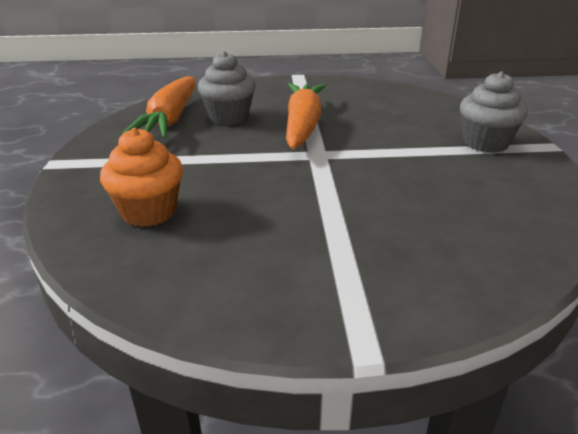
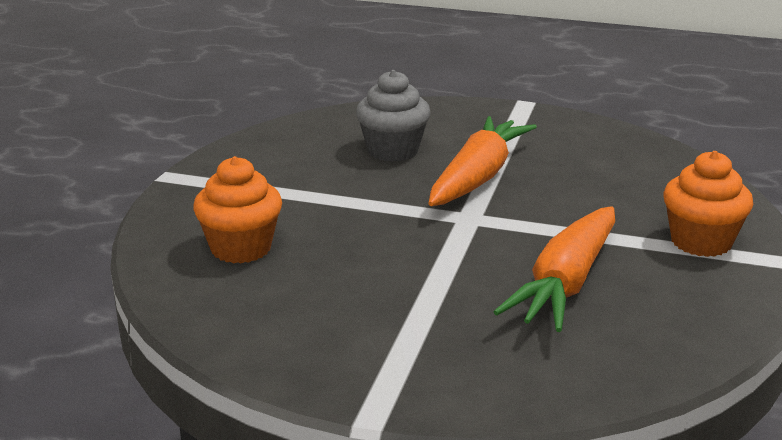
camera: 20 degrees right, 5 degrees down
(170, 120) = (320, 143): orange carrot -> orange carrot (565, 284)
(485, 143) = (701, 242): grey cupcake -> orange cupcake

